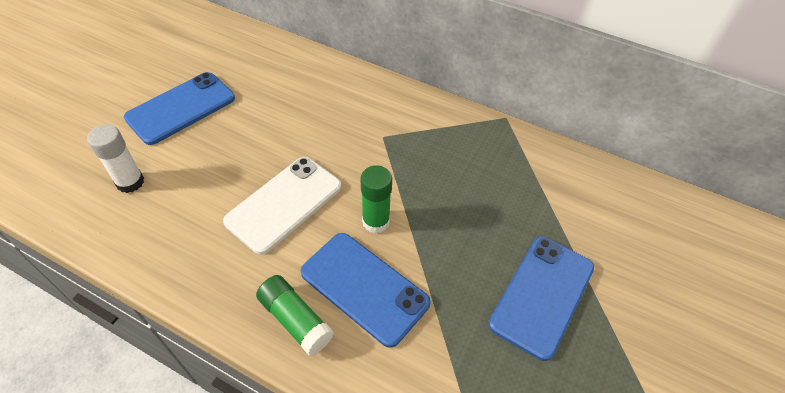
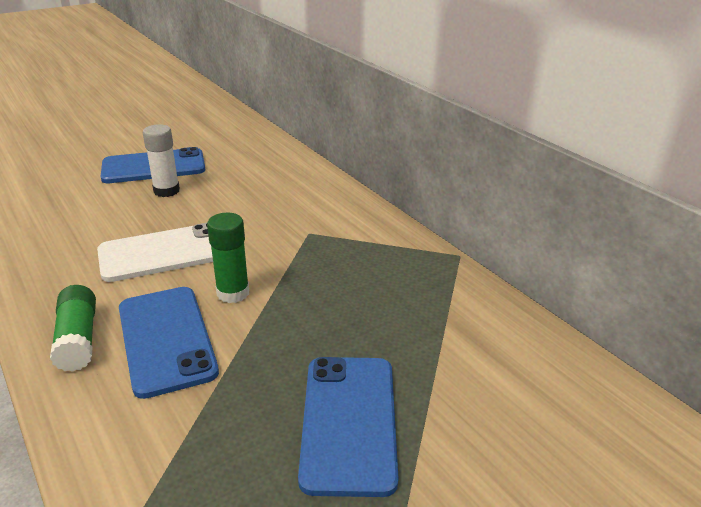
camera: 30 degrees right, 20 degrees down
(130, 182) = (62, 201): white glue stick -> white glue stick (166, 191)
(542, 295) = (349, 422): blue phone -> blue phone turned 60 degrees counterclockwise

